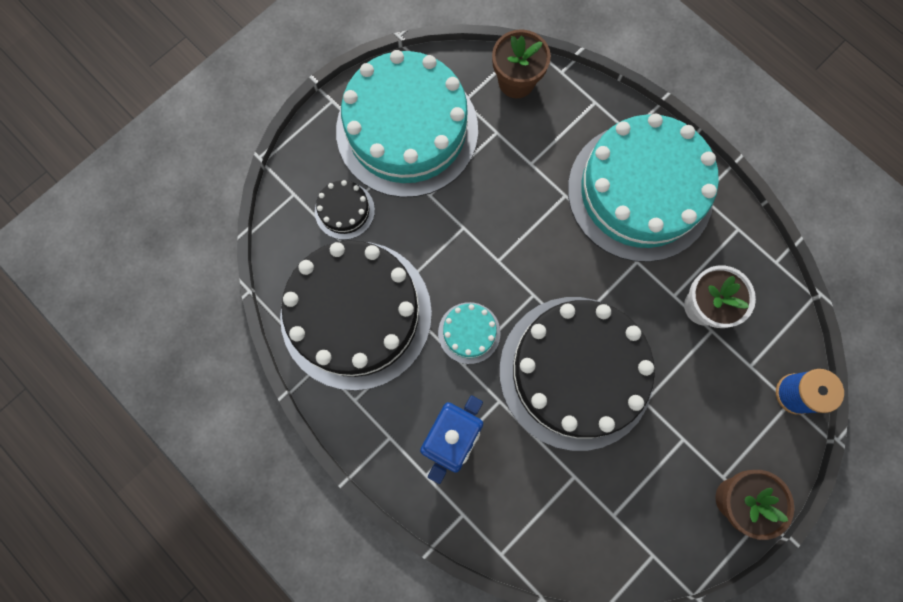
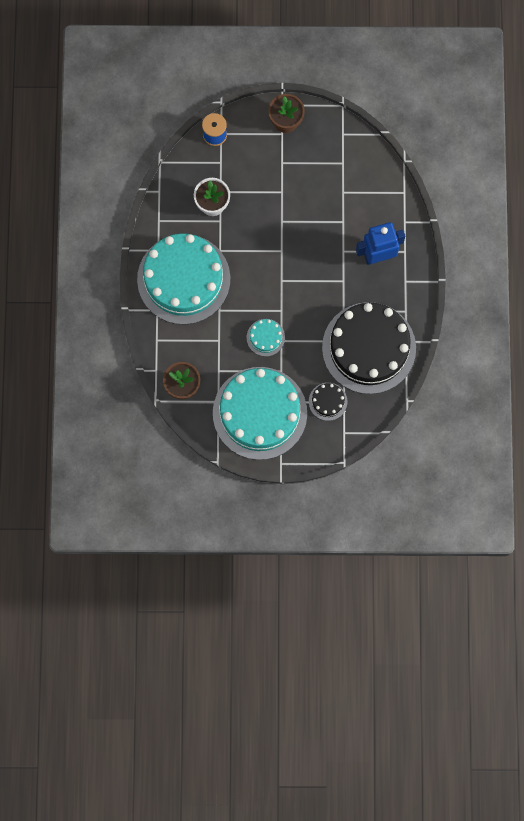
camera: 135 degrees left, 0 degrees up
(469, 332) = (327, 292): turquoise cake -> turquoise cake (265, 337)
(575, 372) = (298, 231): black cake -> none

